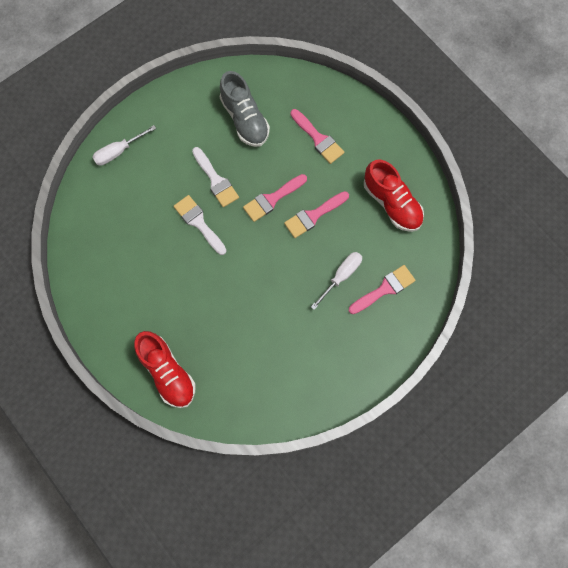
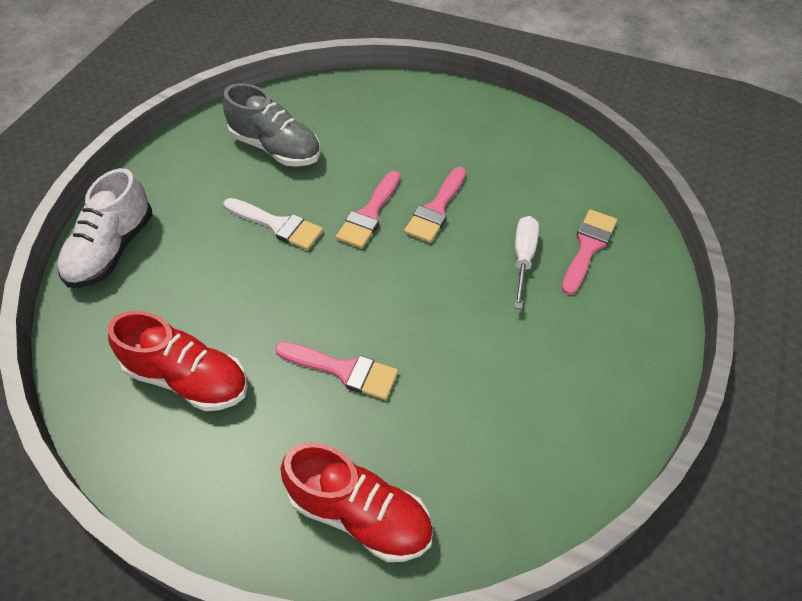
camera: 30 degrees left, 20 degrees down
(118, 151) = (112, 250): white screwdriver -> white shoe
(198, 223) = (283, 283): white brush -> none
(318, 139) = (384, 132): pink brush -> pink brush (343, 370)
(392, 203) = (521, 158): red shoe -> red shoe (188, 378)

